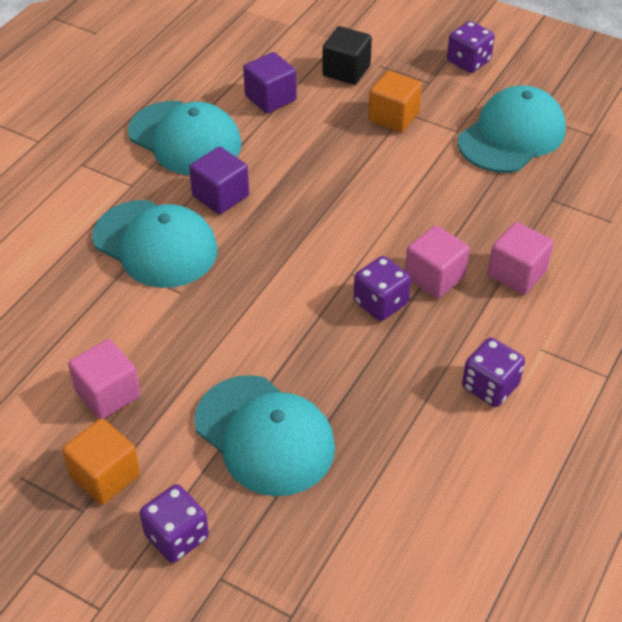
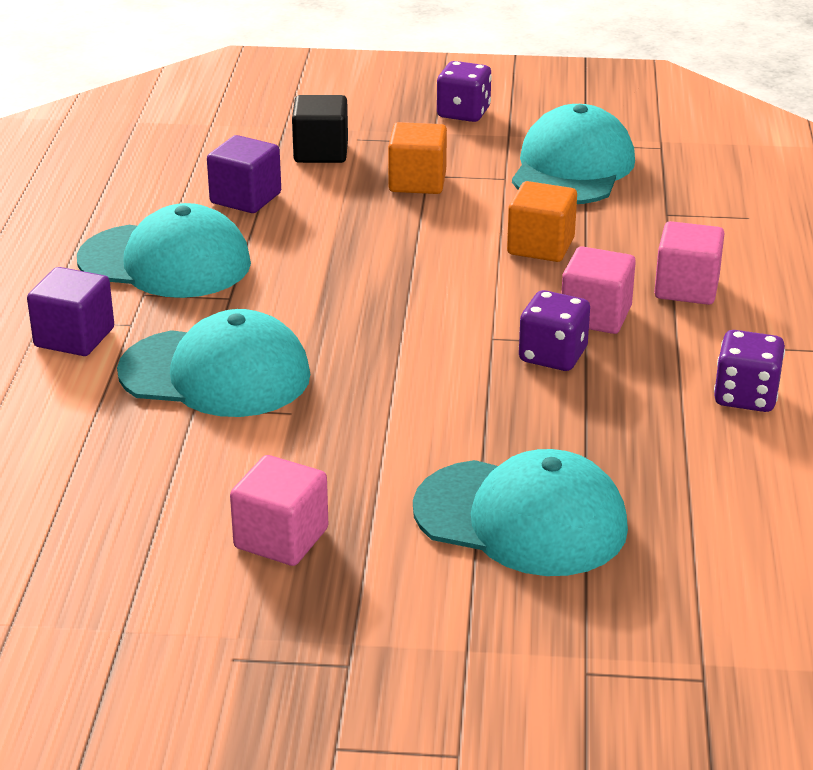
camera: 25 degrees left, 15 degrees down
(105, 476) = (349, 620): orange cube -> orange cube (540, 246)
(177, 536) = (496, 650): purple dice -> none
(220, 196) = (262, 306): purple cube -> purple cube (74, 337)

